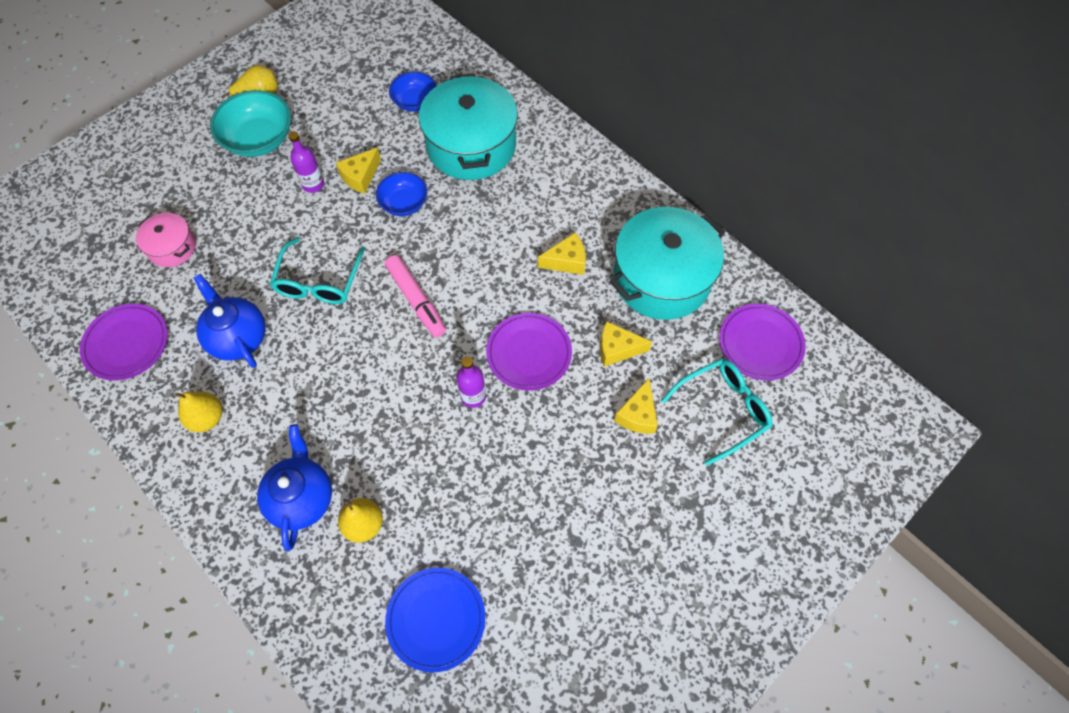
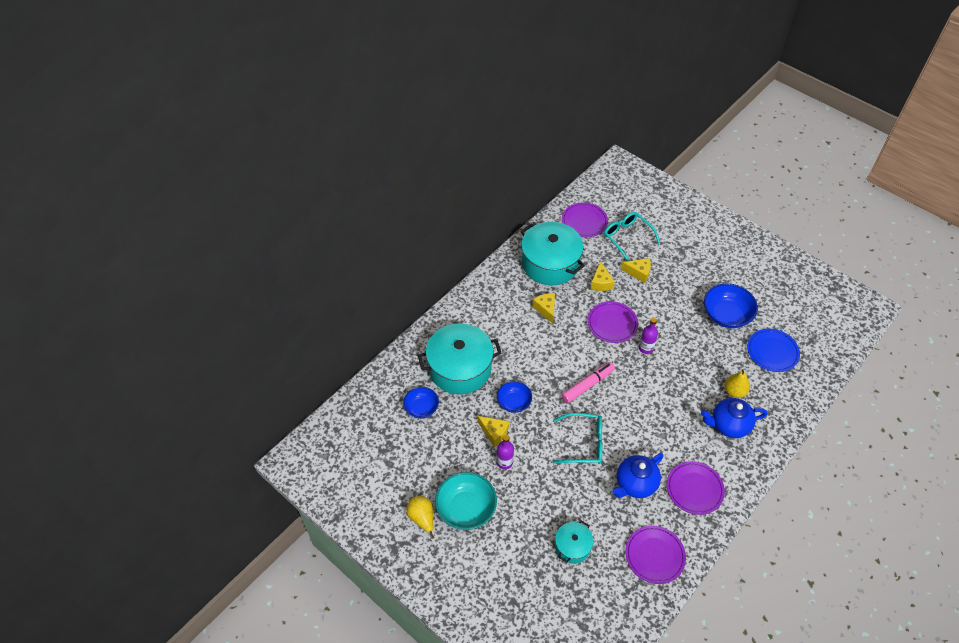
camera: 95 degrees left, 10 degrees down
(172, 247) = (572, 546): pink pot -> turquoise pot
(207, 418) = (694, 489): yellow pear -> purple plate
(529, 552) = (726, 315): none -> blue bowl

